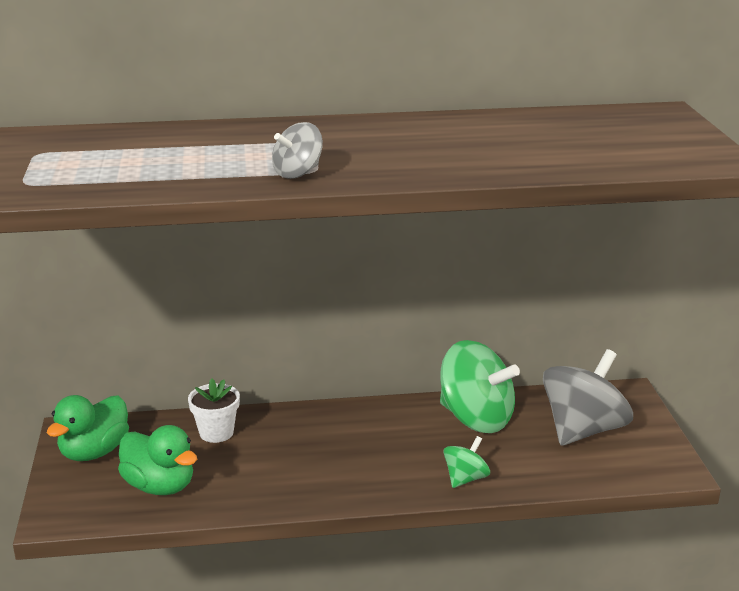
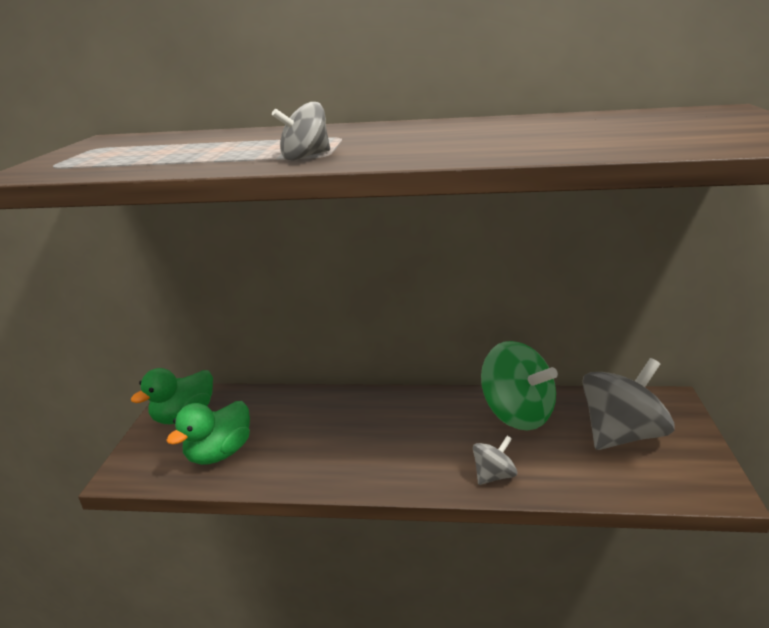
camera: 15 degrees right, 0 degrees up
(160, 486) = (219, 453): green duck -> green duck turned 75 degrees clockwise
(216, 433) = (287, 407): white flower pot -> none
(465, 479) = (494, 475): green spinning top -> grey spinning top

